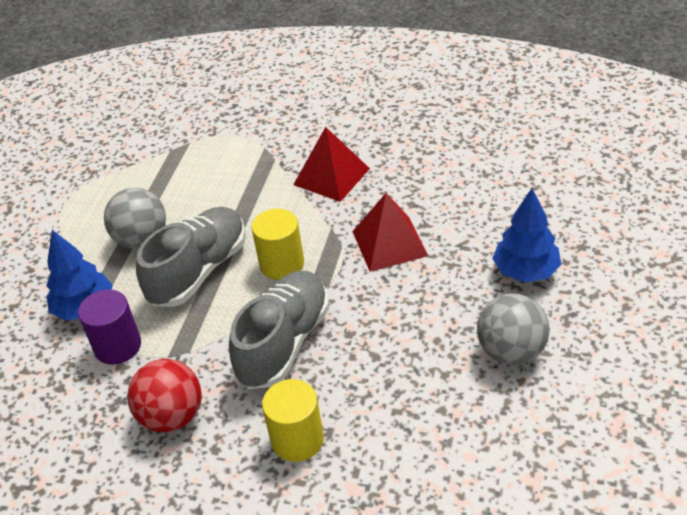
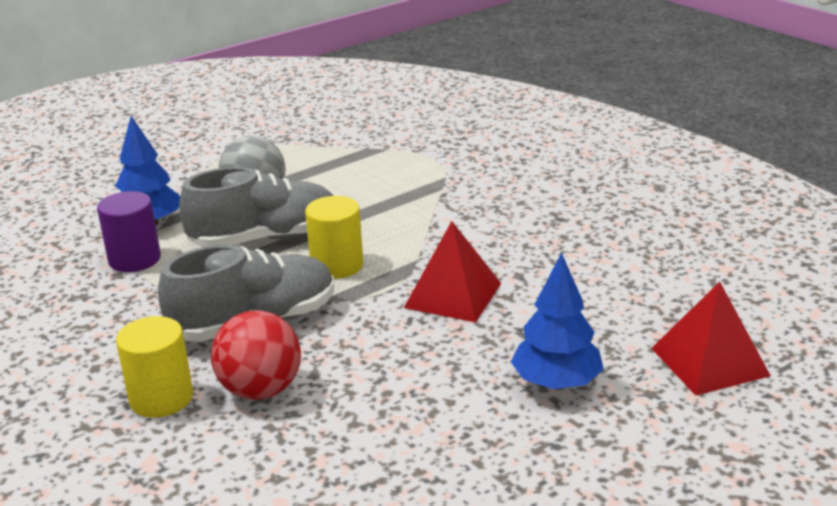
camera: 35 degrees right, 15 degrees down
(172, 416) = (100, 327): red ball -> red ball (260, 390)
(331, 176) = (473, 221): red pyramid -> red pyramid (709, 361)
(511, 351) = (444, 441): grey ball -> none

